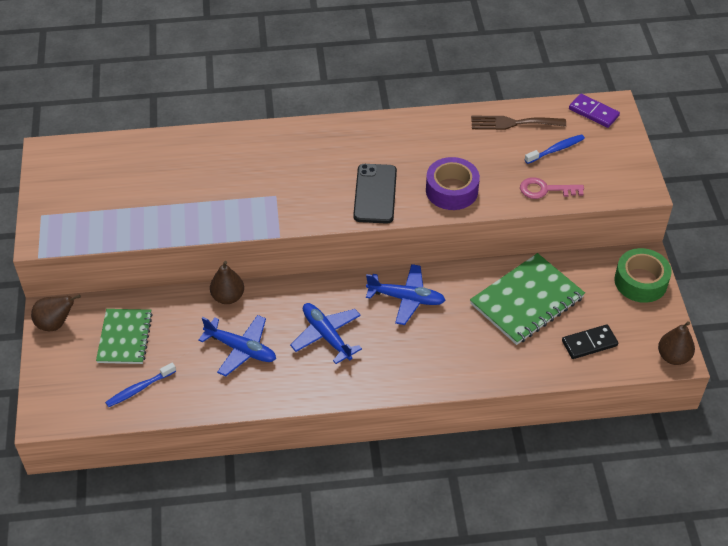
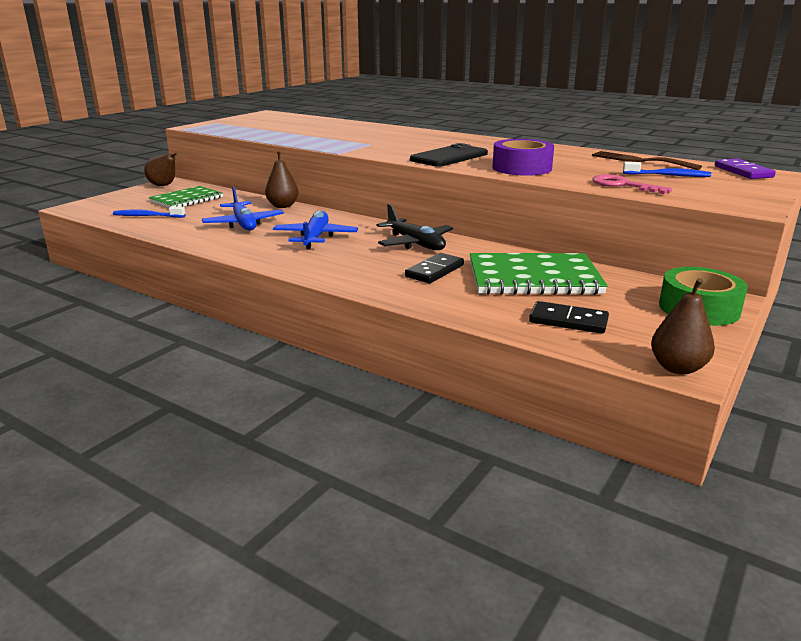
camera: 40 degrees right, 25 degrees down
(406, 298) = (415, 243): blue plane -> black plane
(461, 332) = (434, 271): none -> black domino

